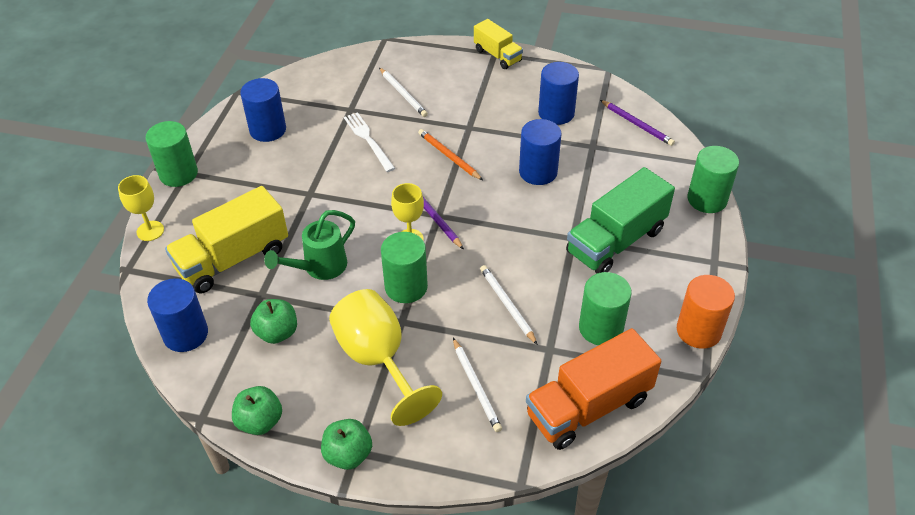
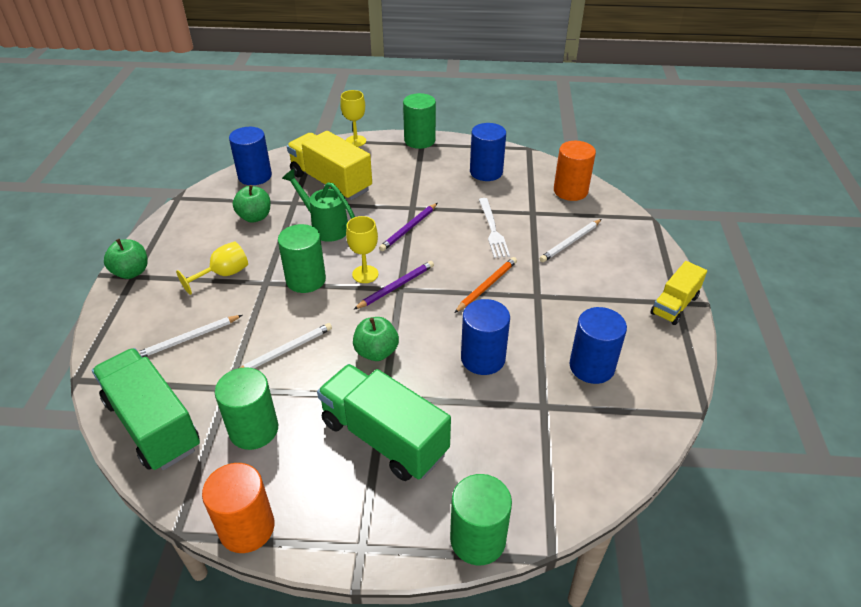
camera: 80 degrees right, 5 degrees down
(260, 421) = (170, 224): green apple -> green apple (376, 352)
(325, 78) = (570, 191): none -> orange cylinder
(368, 140) = (492, 230): white fork -> white fork turned 120 degrees clockwise
(378, 360) = (223, 274): yellow goblet -> yellow goblet, size x0.56
(588, 407) = (153, 424): orange truck -> green truck
(637, 124) = (604, 452): purple pencil -> purple pencil (409, 229)

